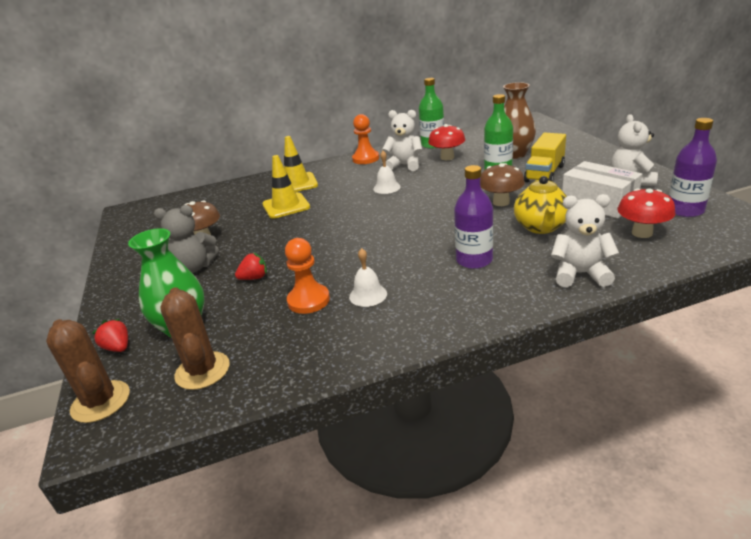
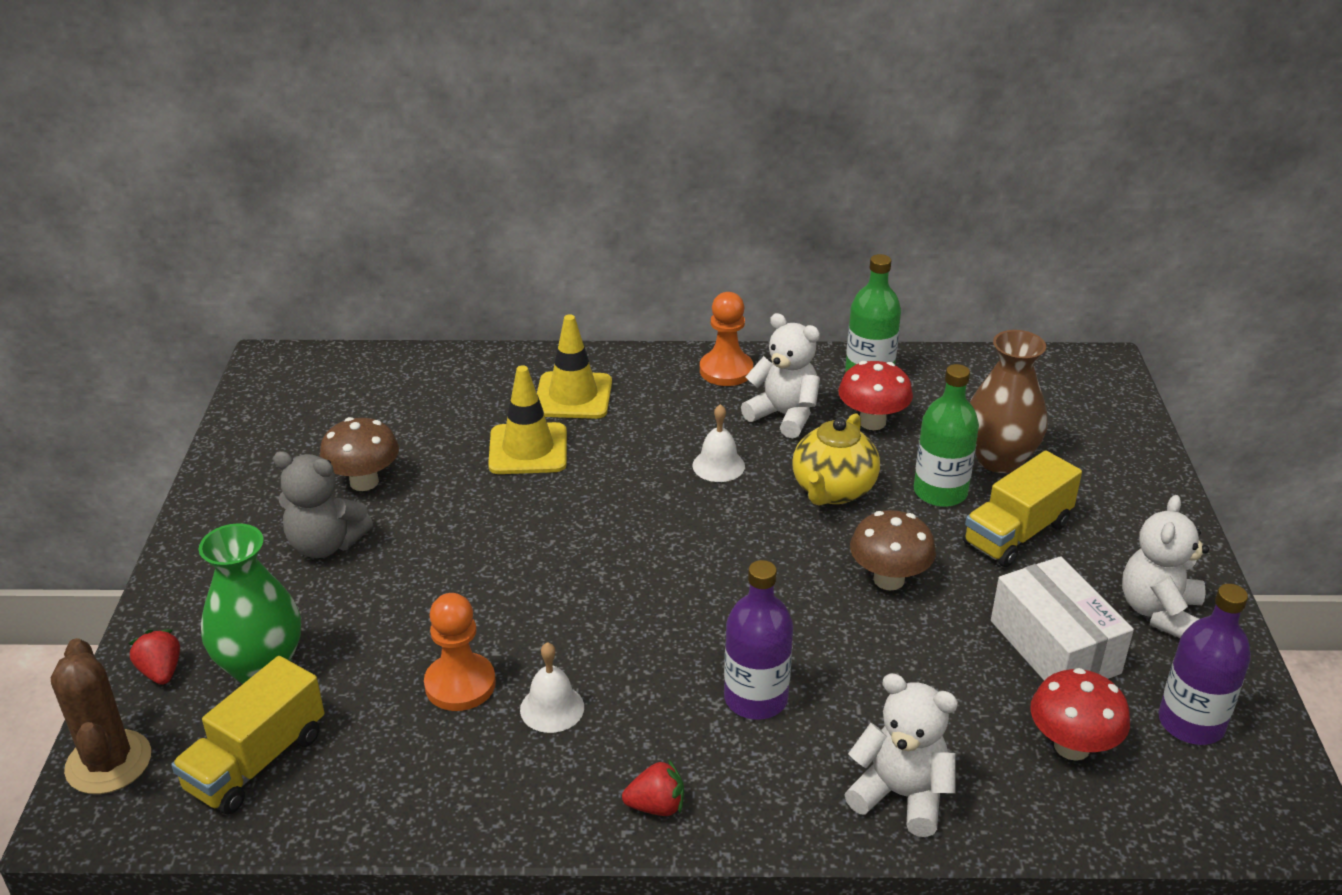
camera: 15 degrees right, 5 degrees up
(202, 371) = (256, 761): brown cactus -> yellow truck
(254, 278) = (403, 603): red strawberry -> red strawberry (656, 806)
(541, 227) = (914, 666): yellow teapot -> yellow teapot (833, 491)

